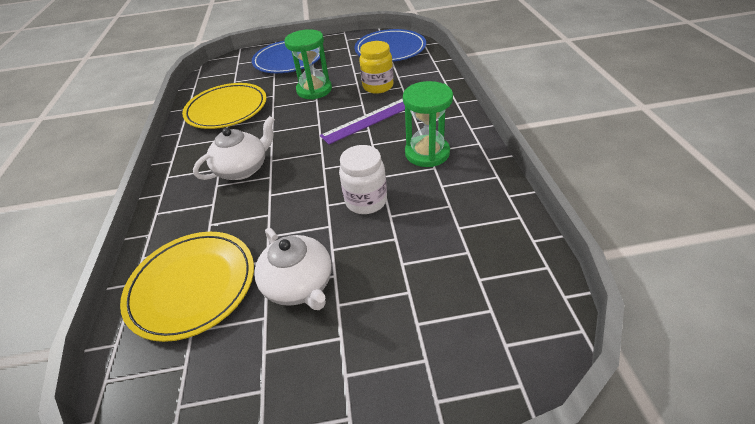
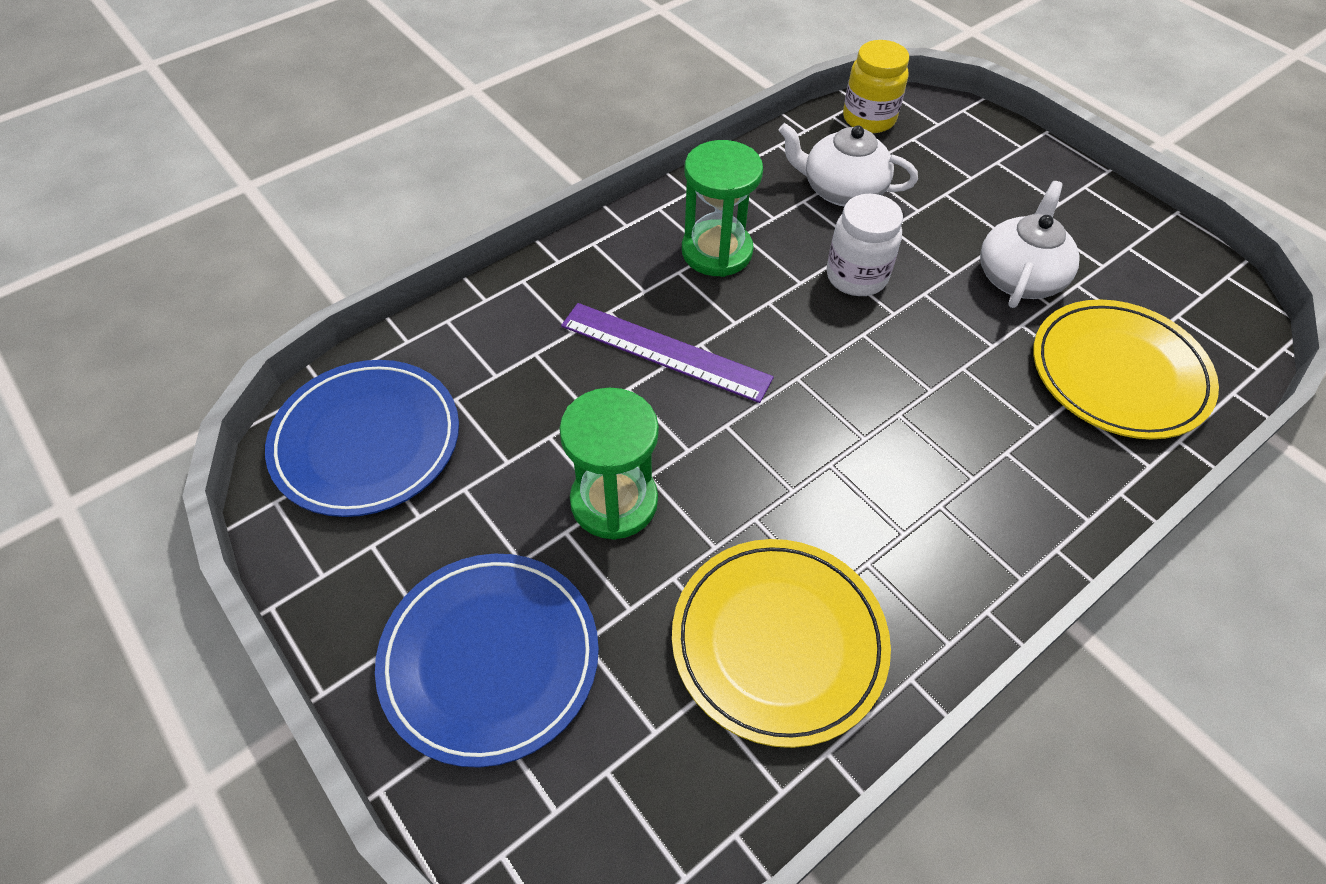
camera: 125 degrees left, 10 degrees up
(243, 168) = (912, 465): white teapot -> white teapot (841, 190)
(378, 86) = (551, 391): yellow jar -> yellow jar (869, 119)

